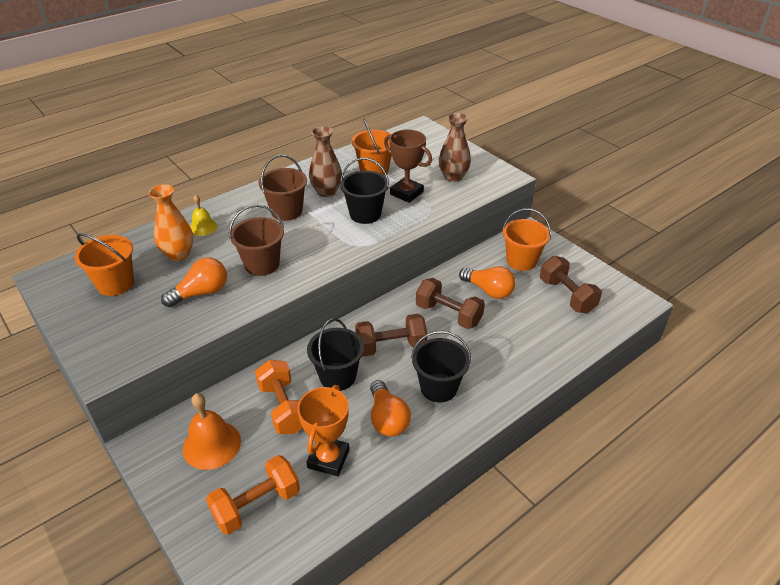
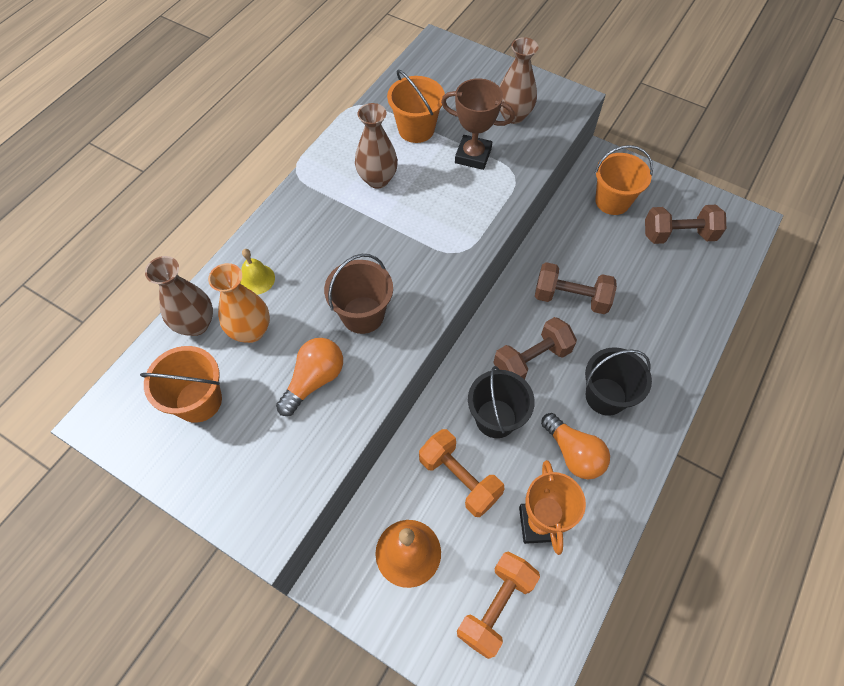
camera: 20 degrees left, 20 degrees up
(145, 242) = (196, 324): none -> brown vase
(286, 211) = (346, 224): brown bucket -> none
(365, 214) = (442, 202): black bucket -> none
(488, 290) = (597, 252): orange light bulb -> none
(567, 296) = (678, 235): brown dumbbell -> brown dumbbell turned 45 degrees counterclockwise

